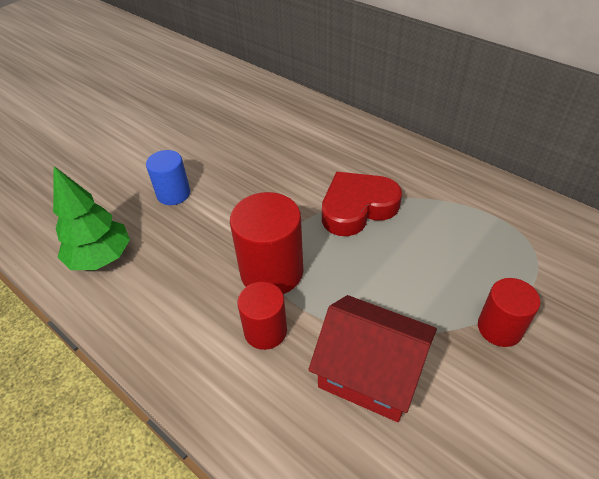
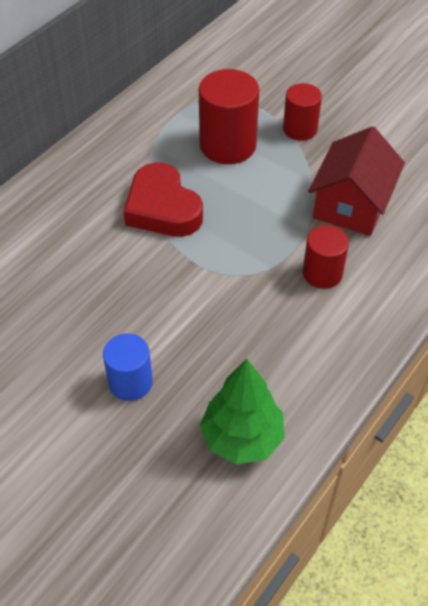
camera: 95 degrees left, 5 degrees up
(271, 271) = (252, 273): red cylinder -> red cylinder (228, 145)

